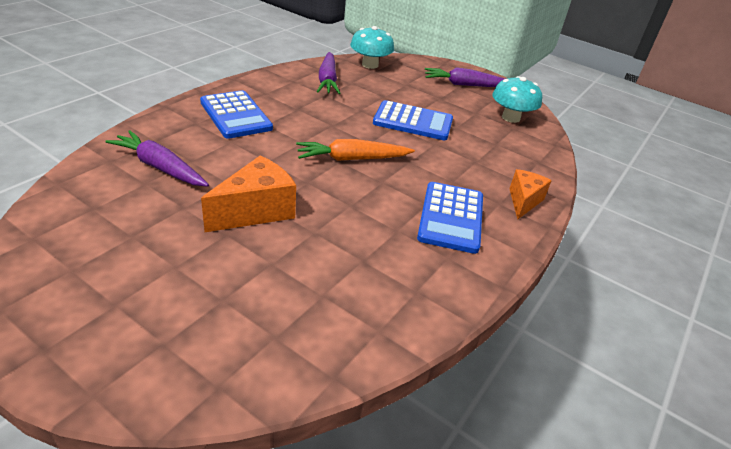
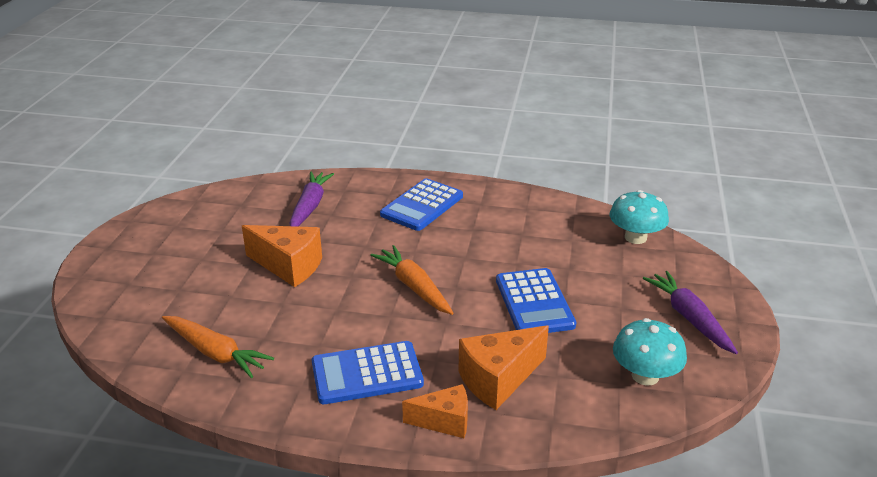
camera: 70 degrees right, 5 degrees down
(327, 80) = (556, 225): purple carrot -> none
(364, 299) = (215, 353): none -> orange carrot
(489, 165) = (498, 380): none -> orange cheese

